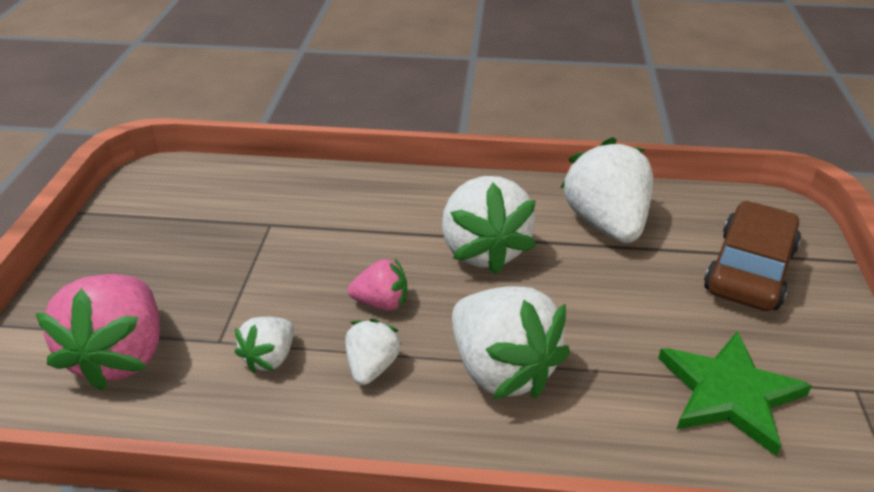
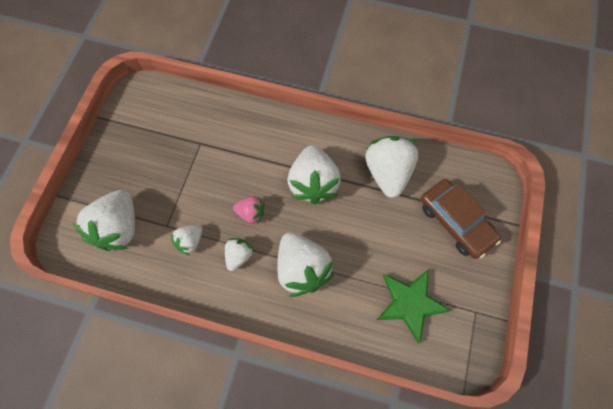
camera: 10 degrees right, 30 degrees up
(121, 355) = (119, 228): pink strawberry -> white strawberry
(749, 269) = (455, 222): brown car -> brown car turned 105 degrees clockwise

